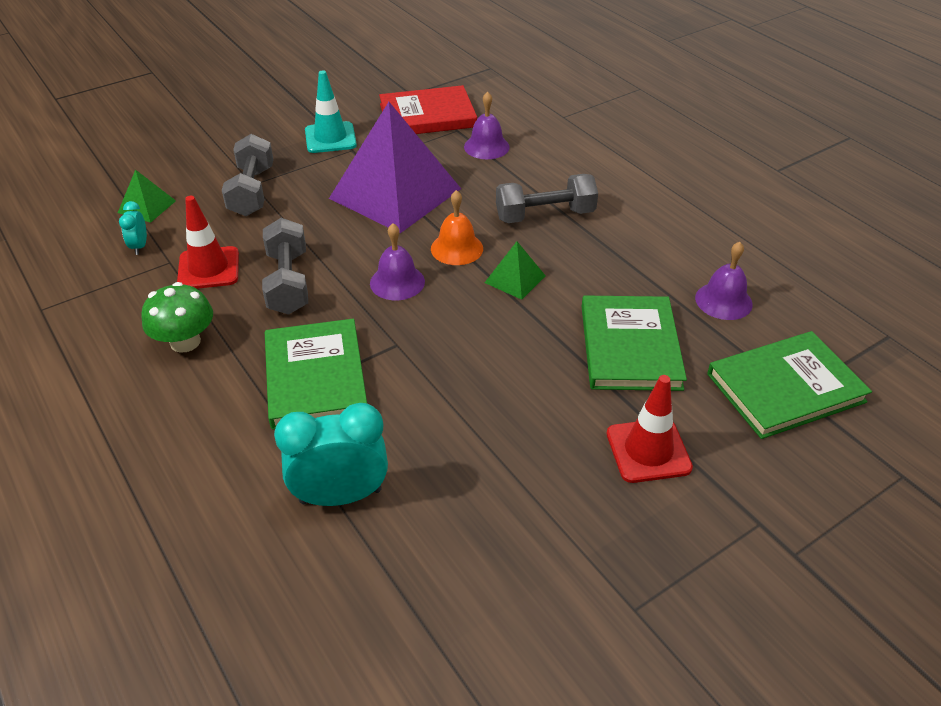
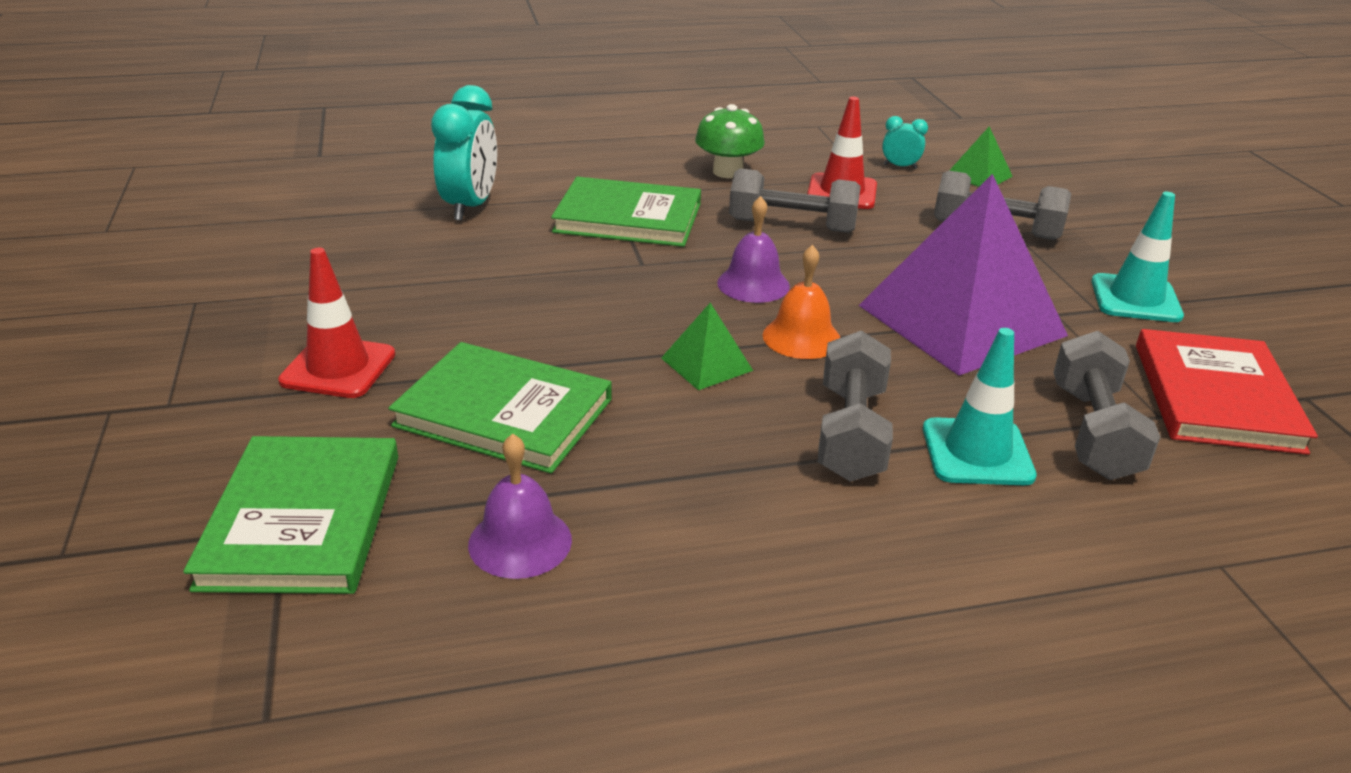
camera: 110 degrees right, 10 degrees down
(486, 147) = (1093, 432): purple bell -> grey dumbbell
(531, 177) = (977, 452): none -> turquoise traffic cone

